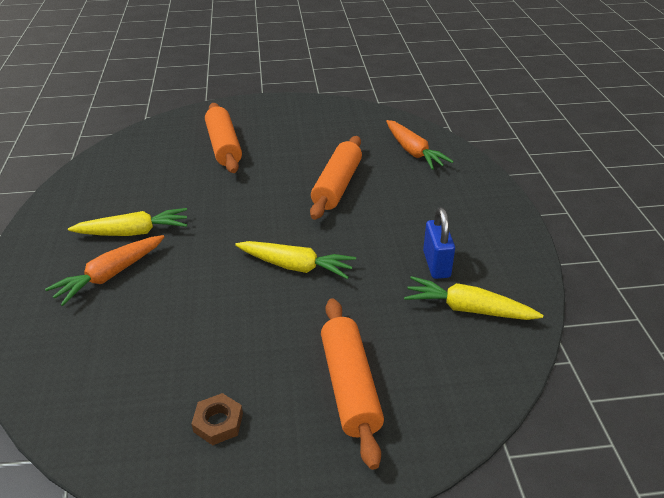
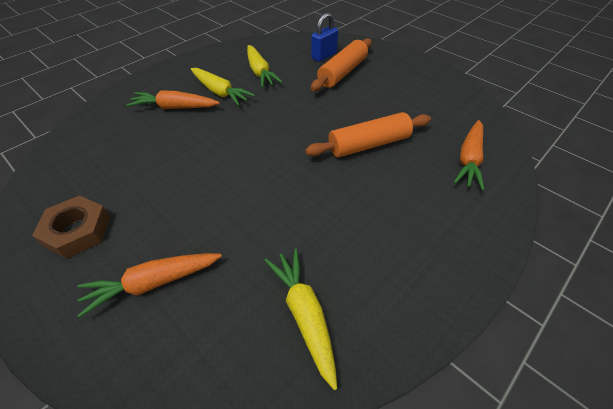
camera: 50 degrees right, 10 degrees up
(218, 422) = (77, 231): brown nut -> brown nut, size x1.61
(296, 266) = (256, 177): yellow carrot -> yellow carrot (260, 72)
(350, 386) = (153, 283): orange rolling pin -> orange carrot
(436, 264) = (341, 258): blue padlock -> blue padlock (324, 56)

